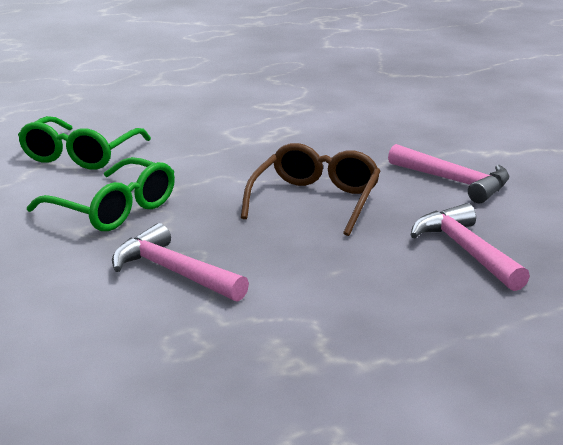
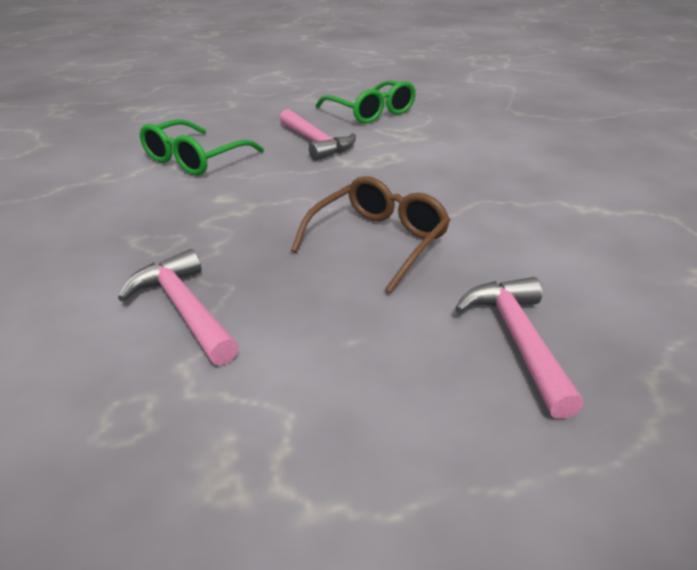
camera: 15 degrees right, 10 degrees up
(113, 210) = (181, 221): green glasses -> green glasses (371, 112)
(455, 182) = (536, 240): pink hammer -> pink hammer (316, 143)

